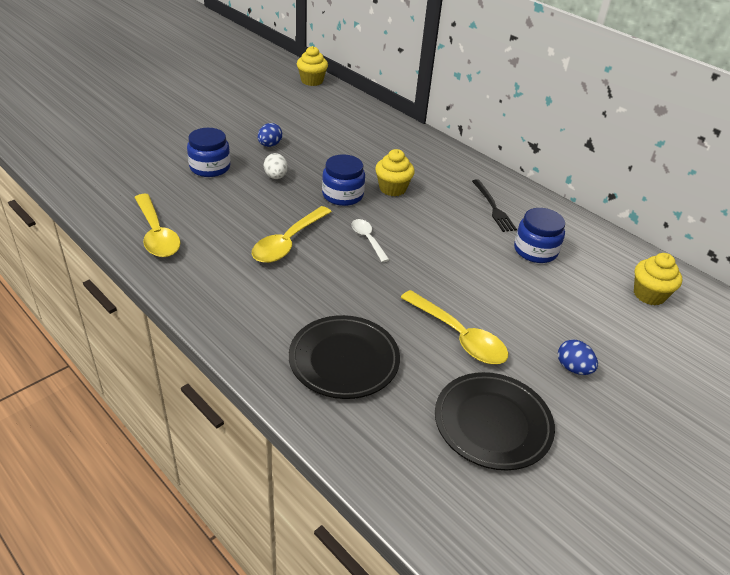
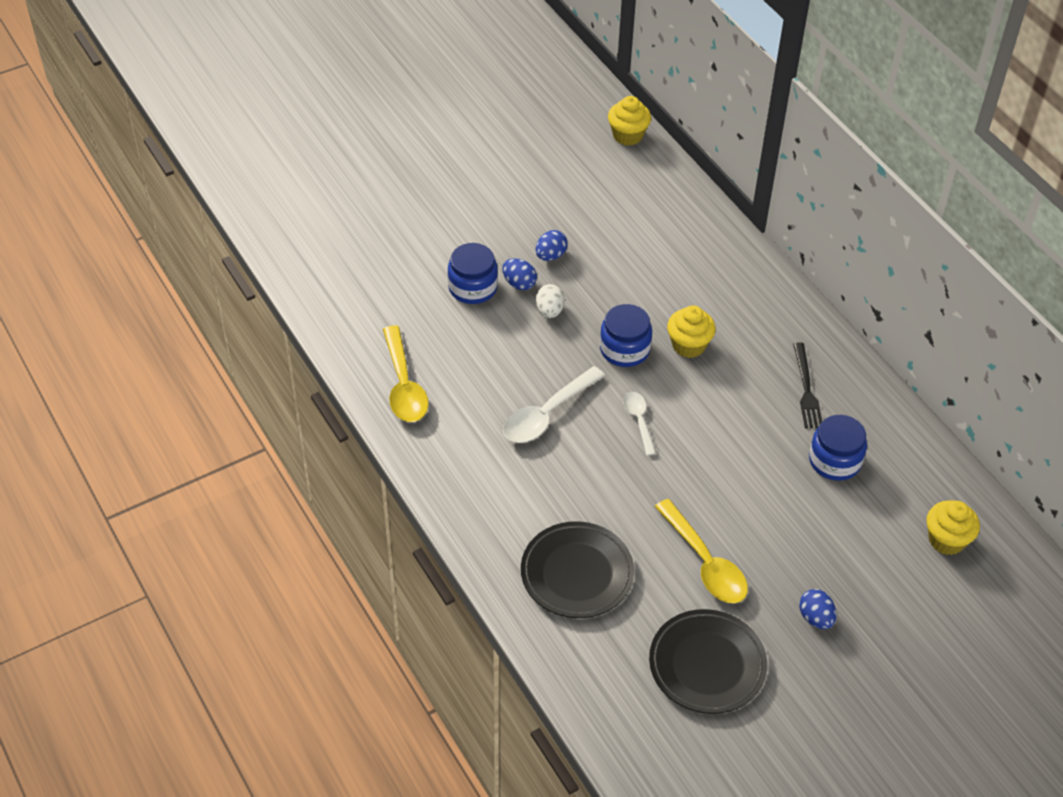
camera: 15 degrees right, 10 degrees up
(248, 162) = (519, 283): none -> blue egg
(288, 242) = (547, 414): yellow spoon -> white spoon

